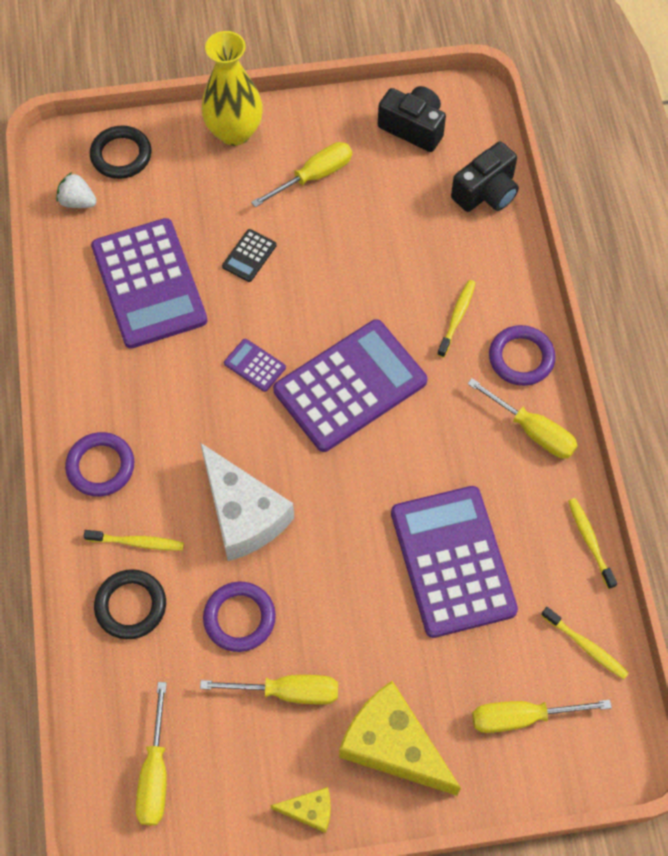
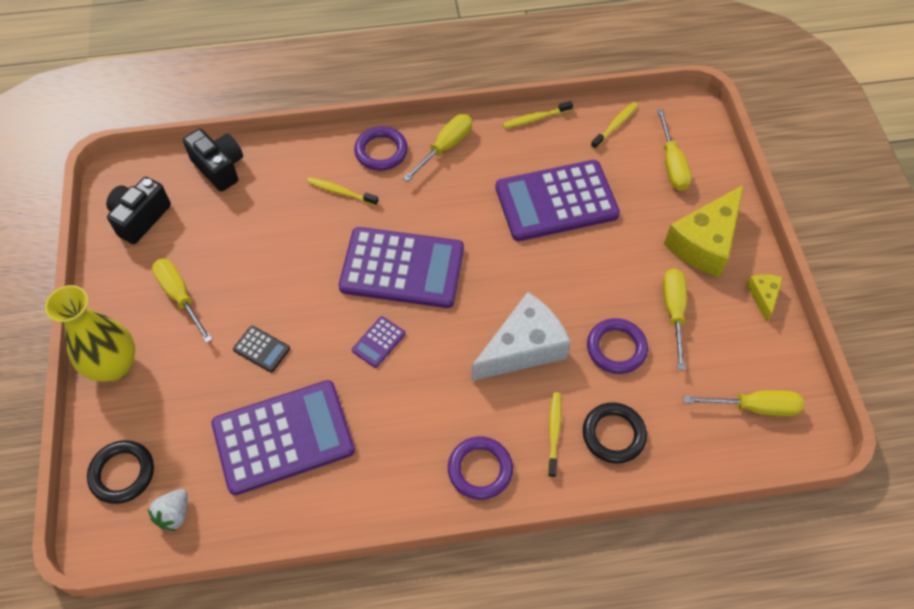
camera: 90 degrees left, 5 degrees down
(350, 386) = (402, 268): purple calculator -> purple calculator turned 135 degrees clockwise

